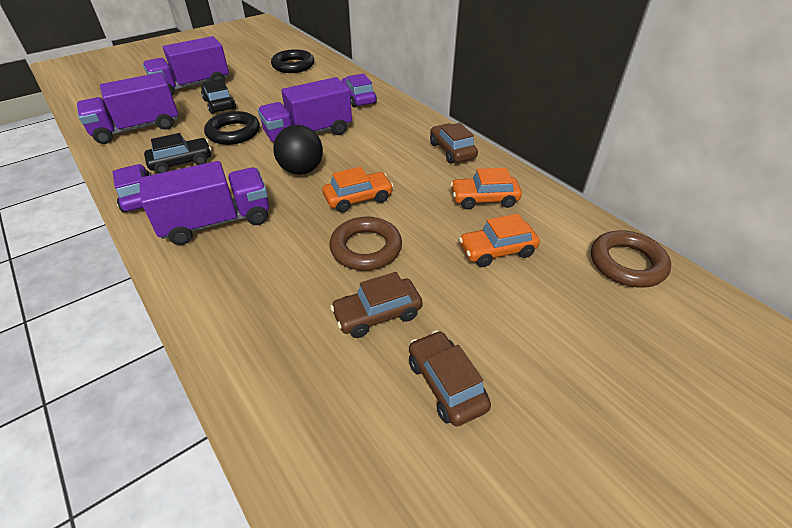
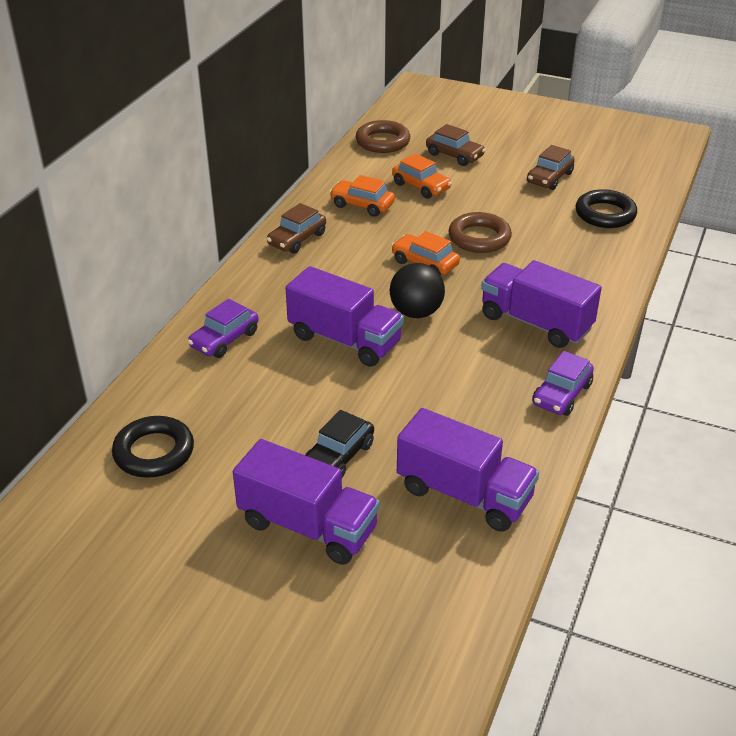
camera: 120 degrees left, 5 degrees down
(181, 162) = (486, 401): black car -> none
(233, 132) = (394, 399): black ring -> black ring (605, 214)
(377, 314) = (531, 213): brown car -> brown car (454, 155)
(484, 199) = (362, 205): orange car -> orange car turned 150 degrees clockwise

